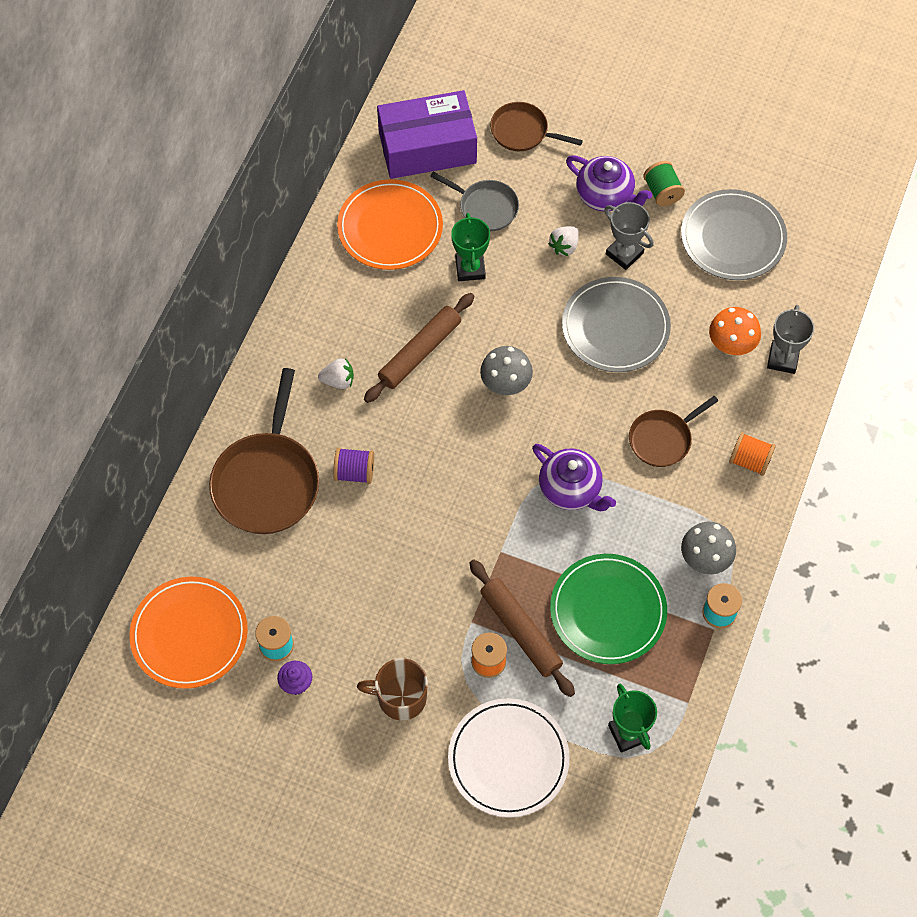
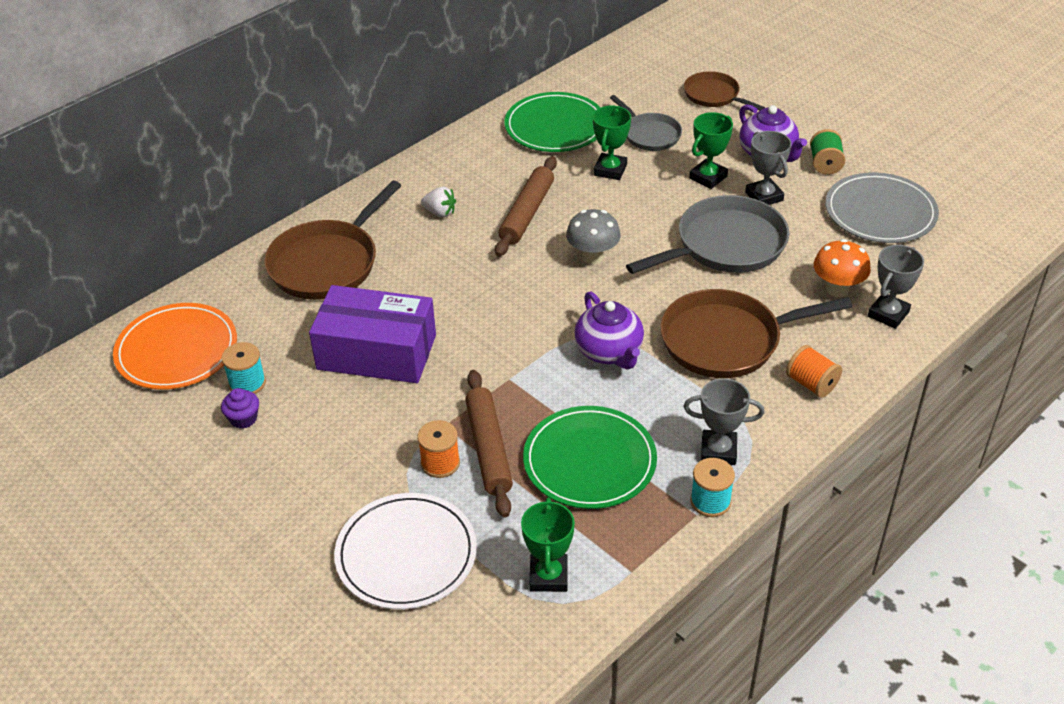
camera: 25 degrees right, 20 degrees down
(354, 472) = (410, 279): purple spool -> none
(390, 227) = (555, 126): orange plate -> green plate
(400, 697) = (333, 463): brown mug -> none
(419, 352) = (526, 213): brown rolling pin -> brown rolling pin turned 45 degrees counterclockwise
(427, 147) = (621, 85): purple box -> purple box (377, 352)
(564, 246) = (708, 177): white strawberry -> green trophy
(615, 327) = (725, 245): grey plate -> grey pan
(663, 439) = (727, 340): brown pan -> brown pan, size x1.72
(704, 559) = (718, 451): grey mushroom -> grey trophy

